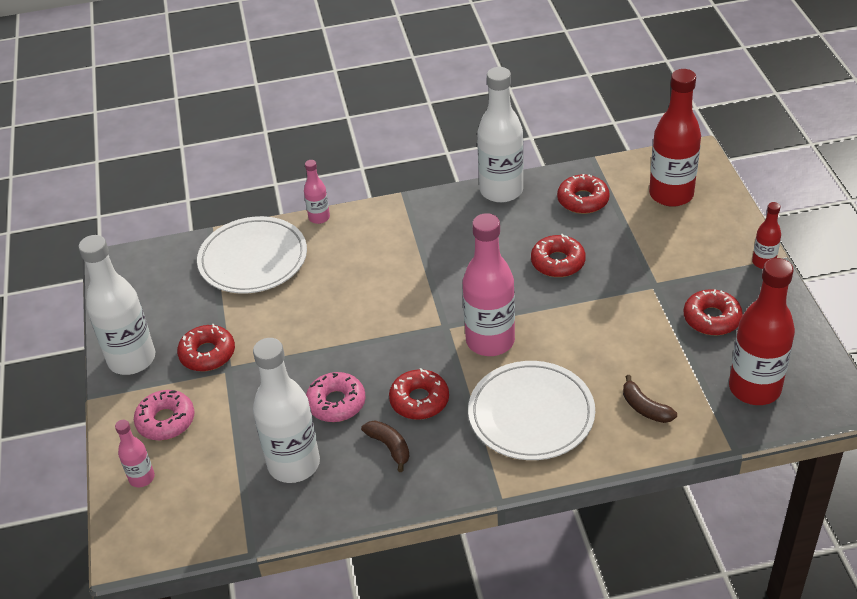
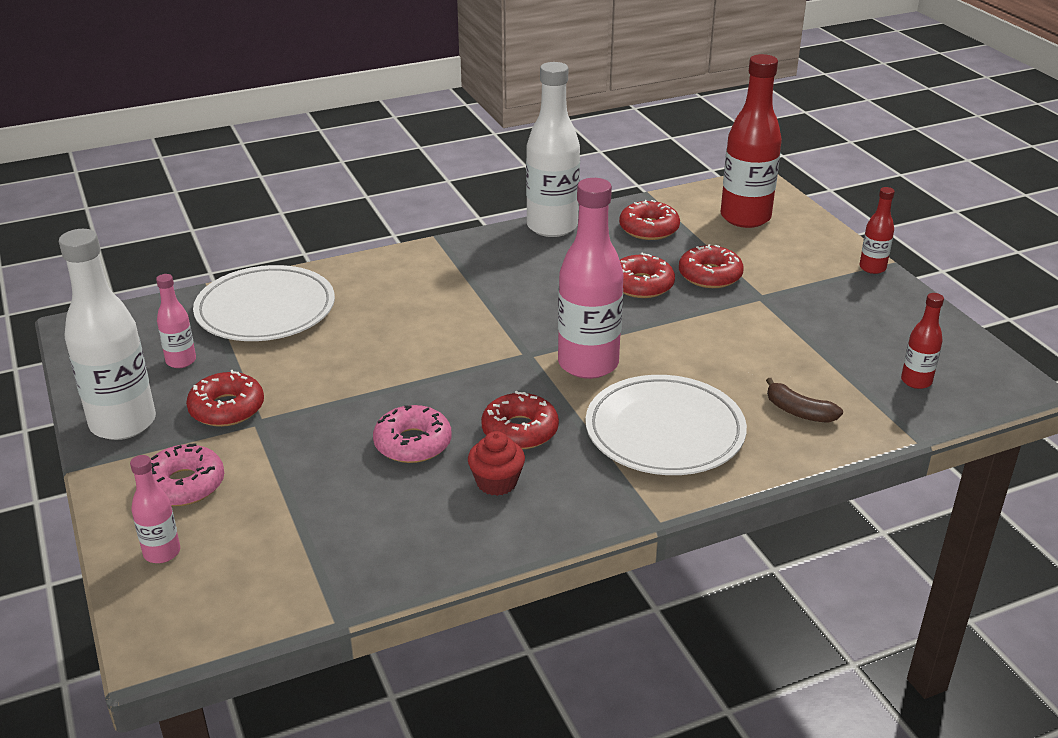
camera: 15 degrees left, 10 degrees down
(294, 464) = (374, 514): white bottle -> none
(319, 217) = (339, 265): pink bottle -> pink bottle (181, 361)
(389, 447) = (496, 482): brown banana -> red cupcake
(711, 318) = (838, 321): red donut -> red donut (710, 275)
(754, 388) = (916, 381): red bottle -> red bottle, size x0.49

